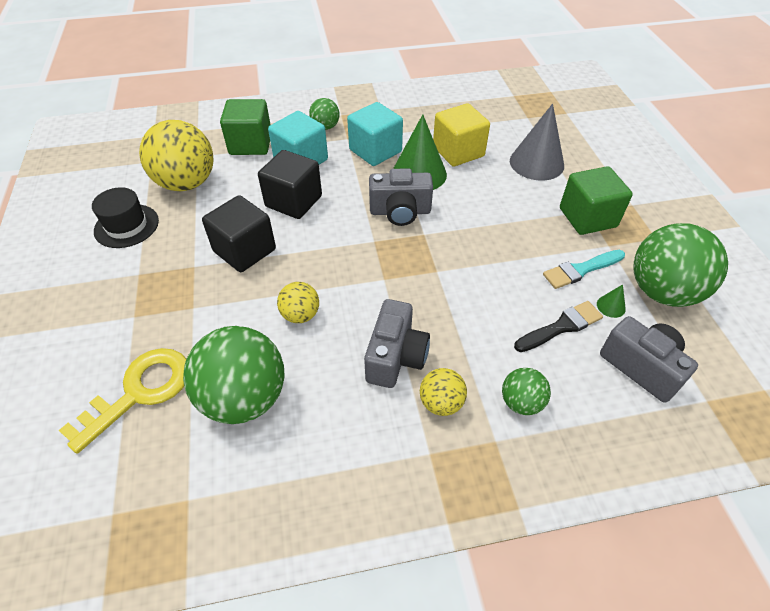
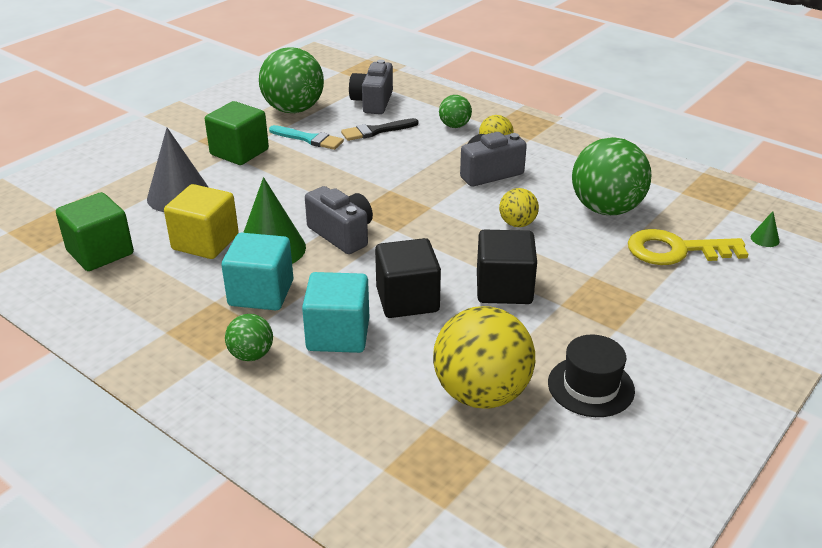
camera: 130 degrees left, 15 degrees down
(250, 144) = (354, 394): green cube -> green cube (100, 252)
(561, 327) = (376, 131): black brush -> black brush turned 45 degrees counterclockwise
(611, 306) = (332, 121): green cone -> green cone (765, 239)

